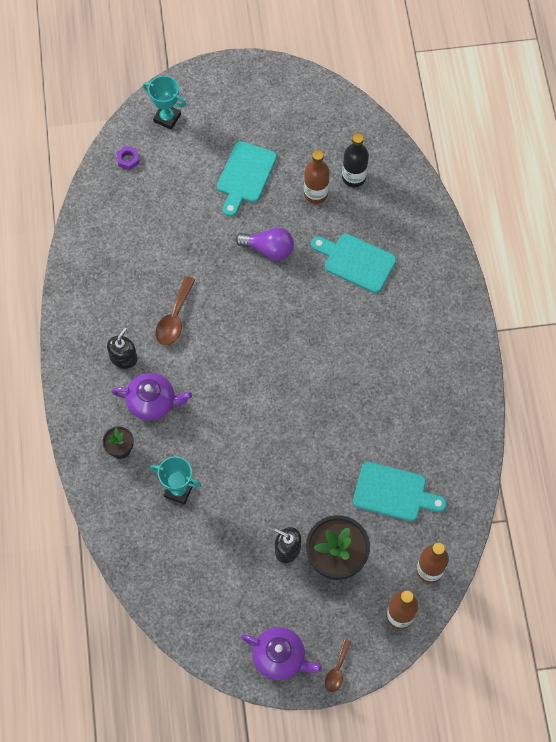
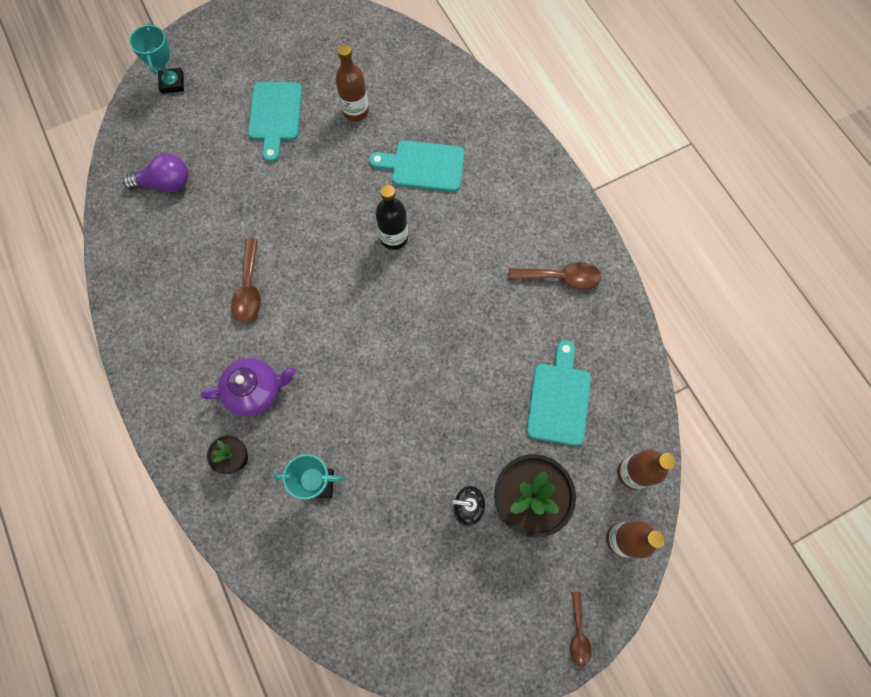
camera: 20 degrees left, 5 degrees up
(123, 358) = (206, 351): black soap dispenser -> none
(128, 159) = (143, 137): purple nut -> none
(167, 118) = (172, 83): turquoise trophy -> turquoise trophy turned 75 degrees clockwise
(268, 249) = (326, 182): purple light bulb -> purple light bulb (165, 183)
(280, 657) = (507, 643): purple teapot -> none
(354, 177) = (389, 83): black bottle -> black bottle (394, 238)
(394, 492) = (559, 399): turquoise cutting board -> turquoise cutting board turned 75 degrees counterclockwise
(436, 396) = (560, 277): none -> brown spoon

